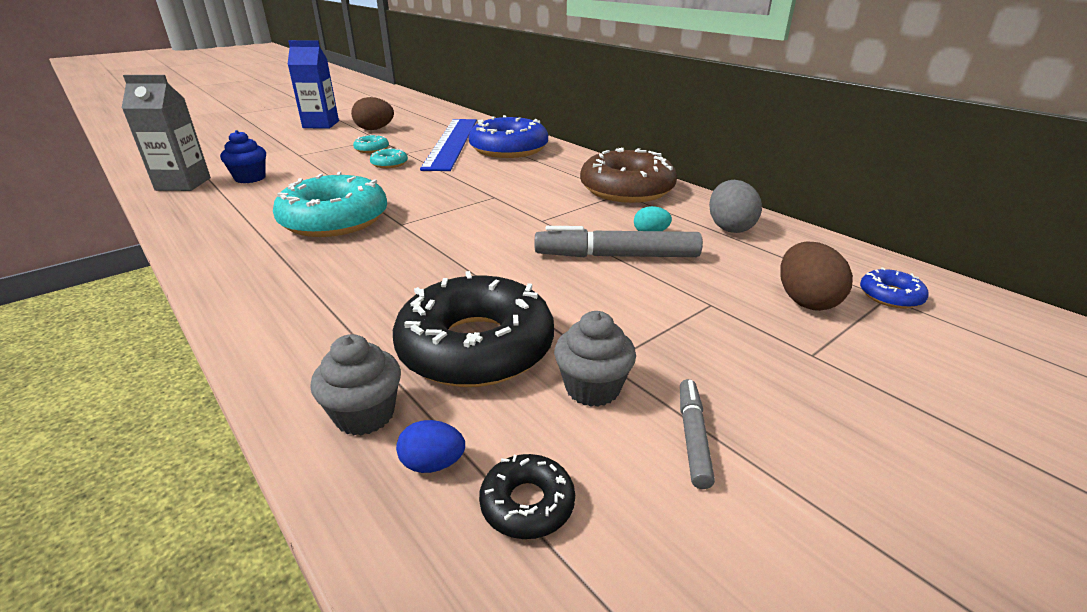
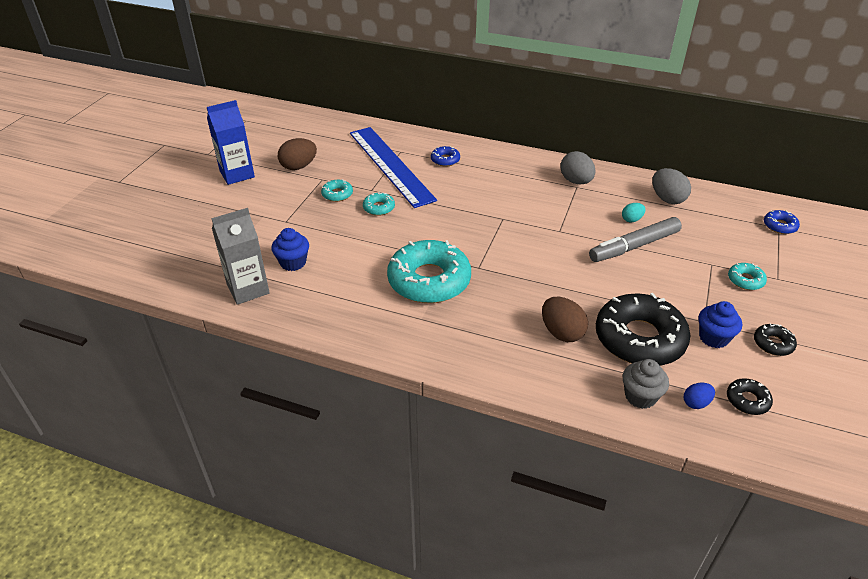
camera: 30 degrees left, 10 degrees up
(509, 149) = (445, 160): blue donut -> blue donut, size x0.43
(592, 388) = (713, 338): grey cupcake -> blue cupcake
(626, 189) = (576, 181): brown donut -> grey egg
(693, 438) = (773, 344): grey marker -> black donut
(746, 338) = (745, 280): none -> turquoise donut
(806, 301) = (749, 244): brown egg -> brown egg (561, 332)

